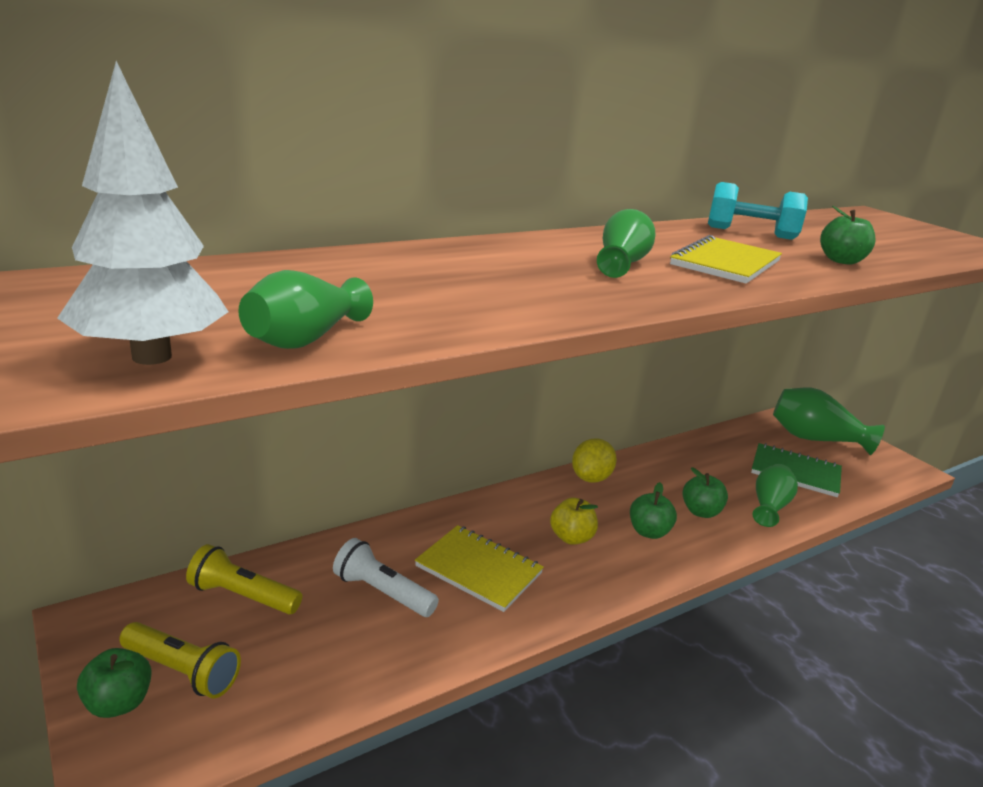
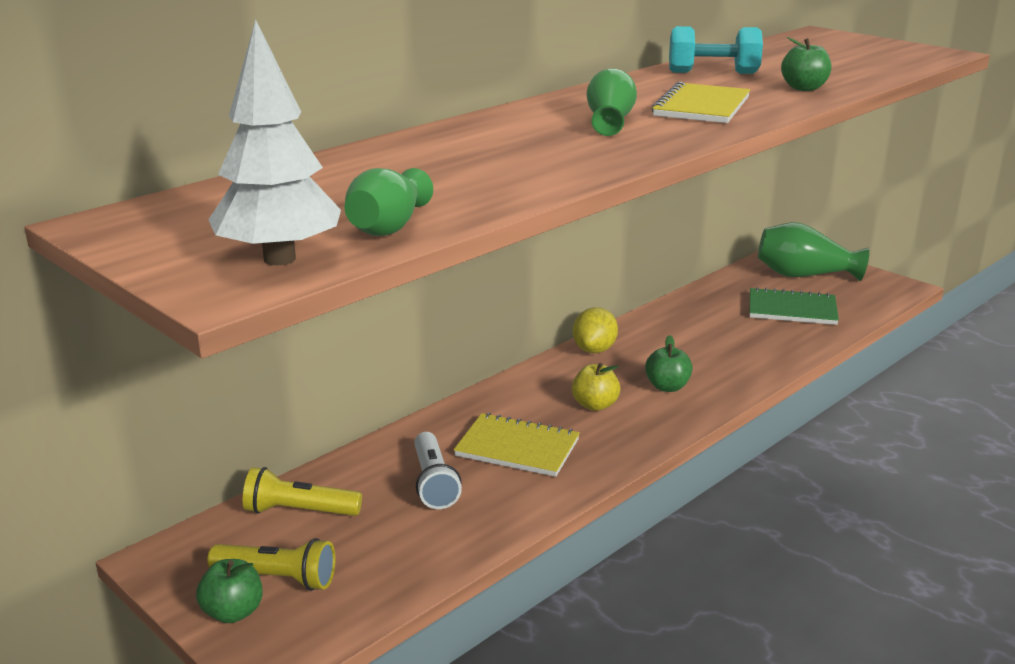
camera: 10 degrees left, 0 degrees up
(382, 592) = (433, 483): white flashlight -> white flashlight turned 120 degrees counterclockwise
(701, 512) = (711, 361): green apple -> none
(769, 506) = (775, 344): green vase -> none

